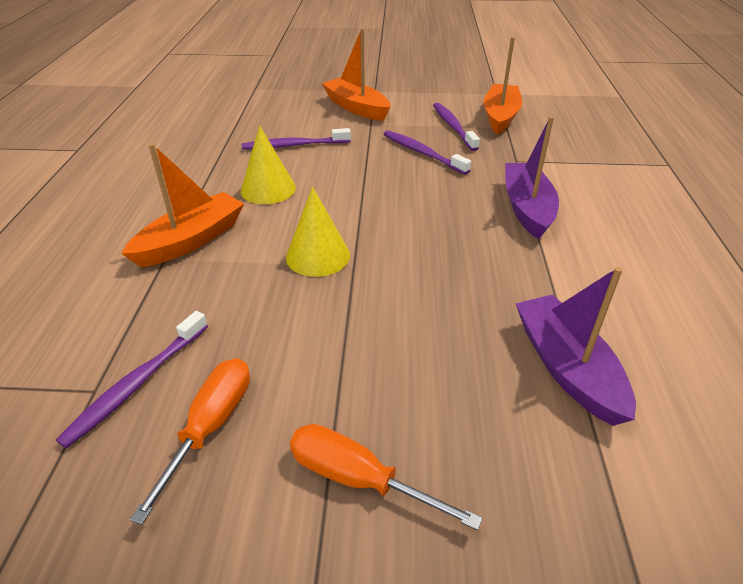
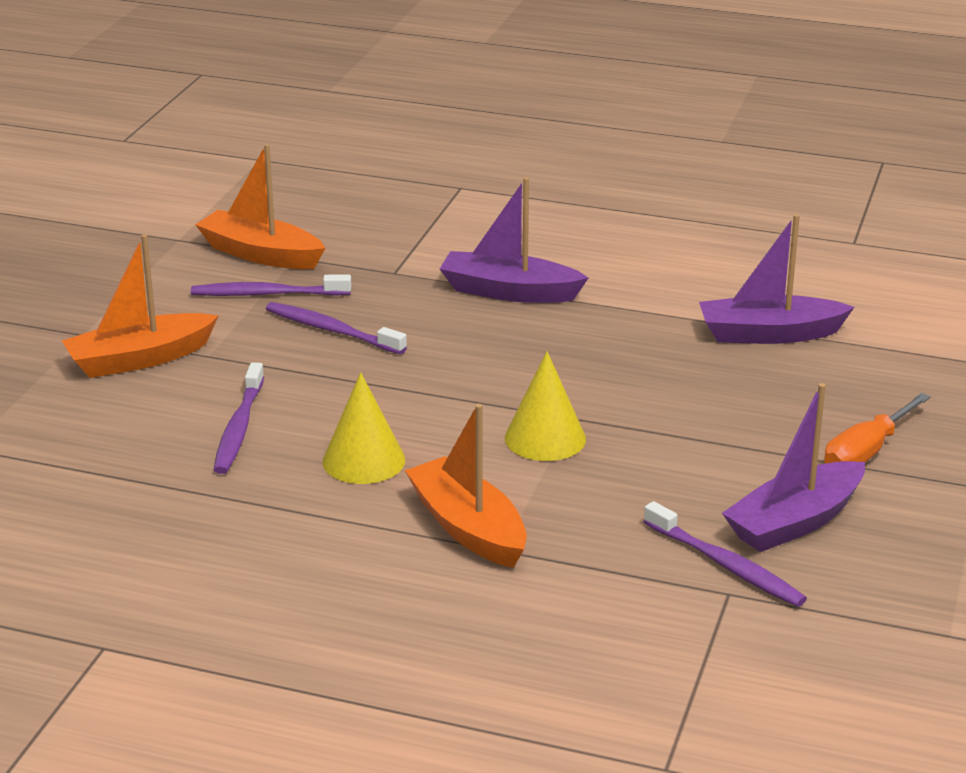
camera: 75 degrees left, 10 degrees down
(210, 427) = (795, 522): orange screwdriver -> purple boat
(422, 153) = (332, 330): purple toothbrush -> purple toothbrush turned 60 degrees clockwise

